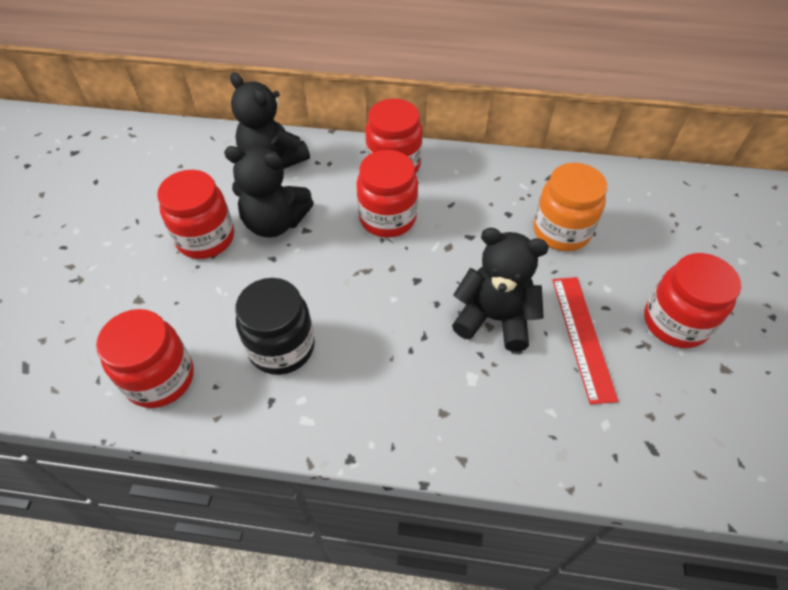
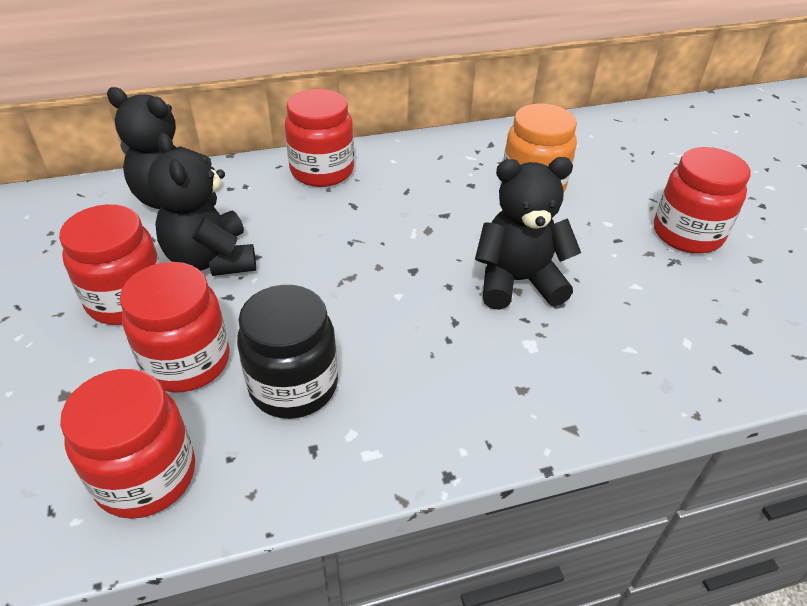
camera: 25 degrees left, 10 degrees down
(275, 223) = (211, 259): black teddy bear -> black teddy bear turned 75 degrees clockwise
(387, 218) = (344, 221): red jar -> red jar (187, 362)
(582, 337) = (614, 271): red ruler -> none

